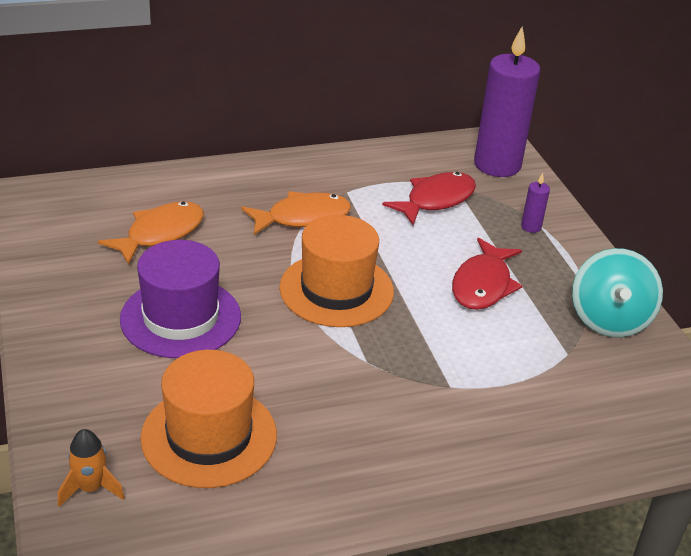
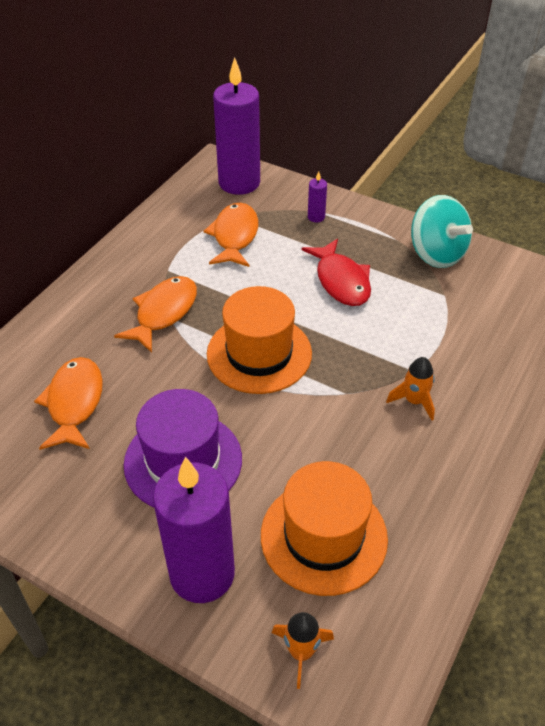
camera: 40 degrees left, 10 degrees up
(96, 392) = (202, 574): none -> purple candle
(417, 406) = (414, 401): none -> orange rocket
(436, 200) = (234, 236): red fish -> orange fish

